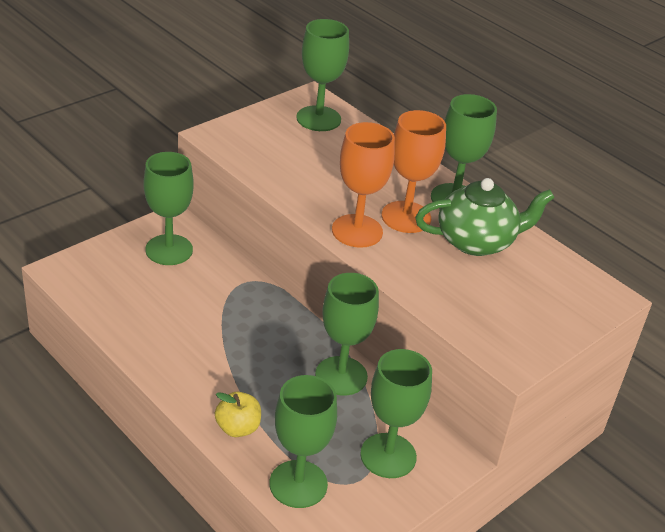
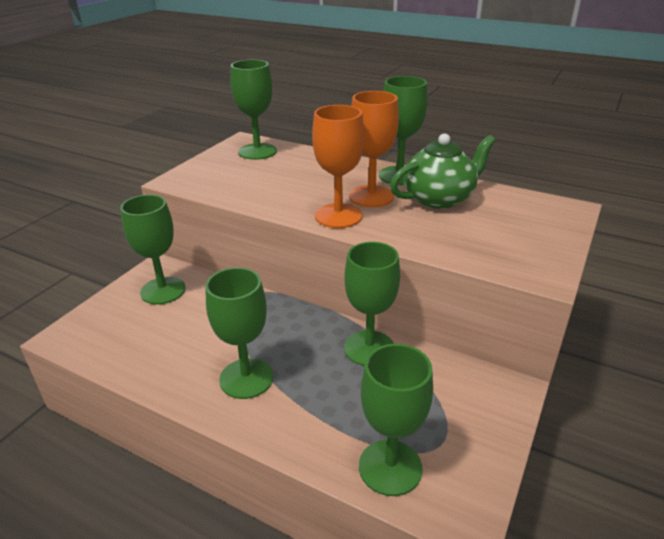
camera: 15 degrees left, 5 degrees down
(238, 428) = (300, 430): yellow apple -> none
(388, 455) = (454, 406): green goblet -> green goblet (246, 378)

